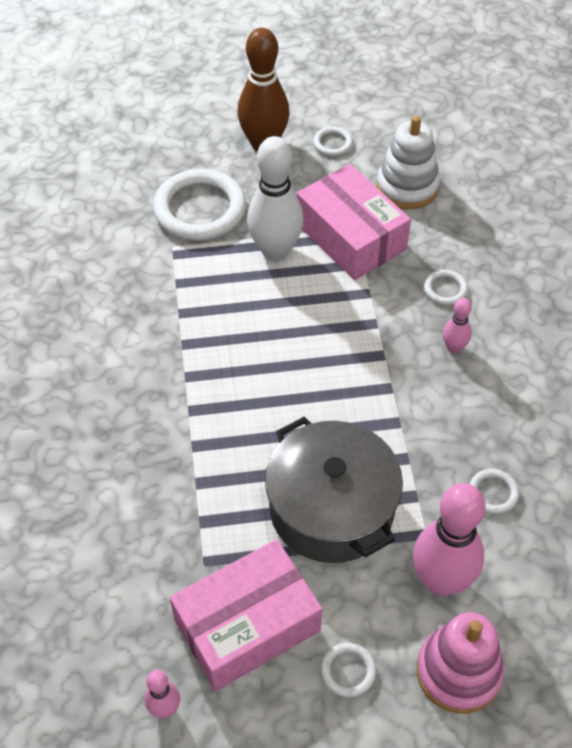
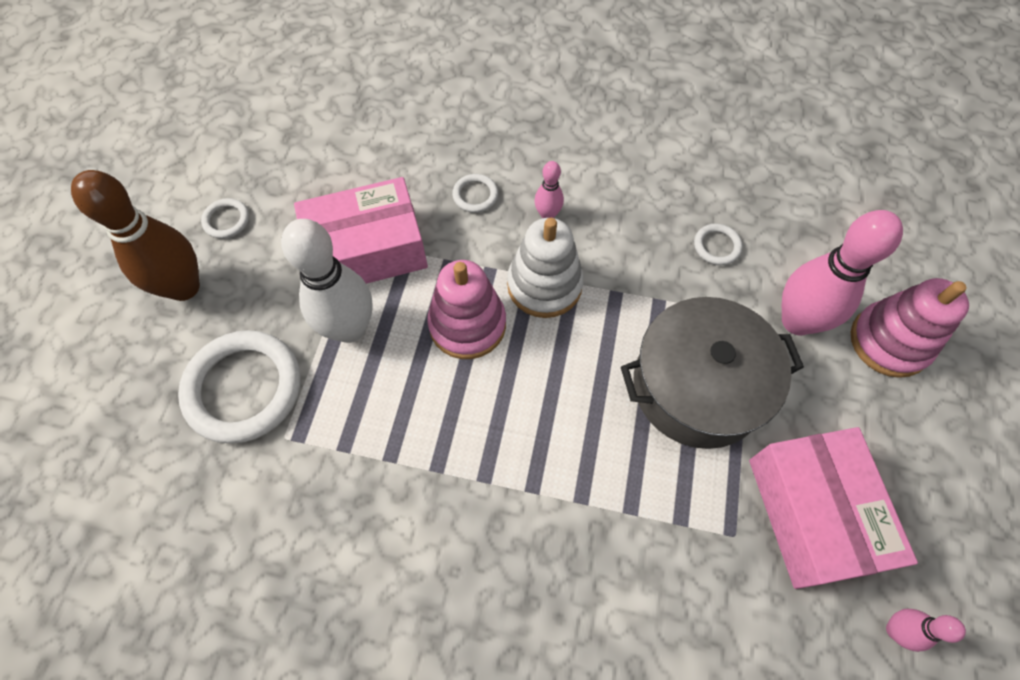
camera: 70 degrees left, 10 degrees up
(314, 324) = (467, 325): none -> pink stacking toy
(348, 671) = (876, 434): white ring -> none
(407, 187) = (329, 177): white stacking toy -> white stacking toy (544, 285)

